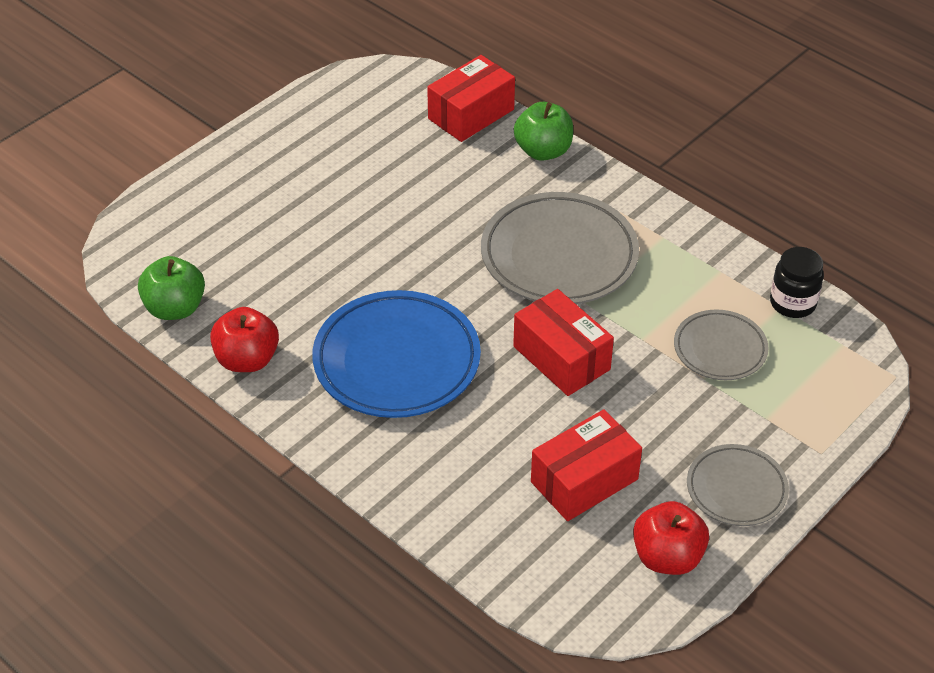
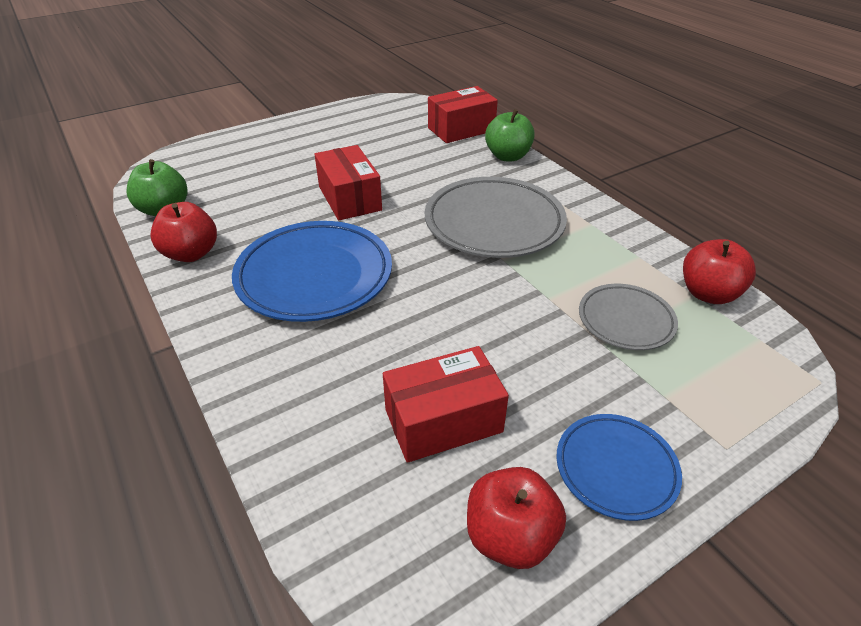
camera: 15 degrees right, 5 degrees down
(561, 358) = (465, 300): red box -> red box (349, 198)
(736, 489) = (616, 469): grey plate -> blue plate
(792, 303) = (708, 293): black jar -> red apple

